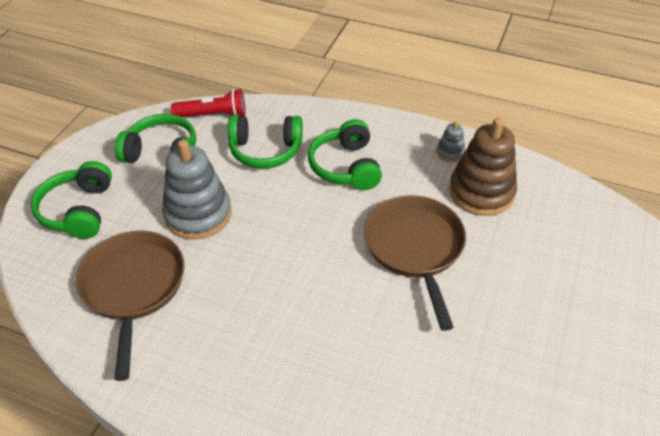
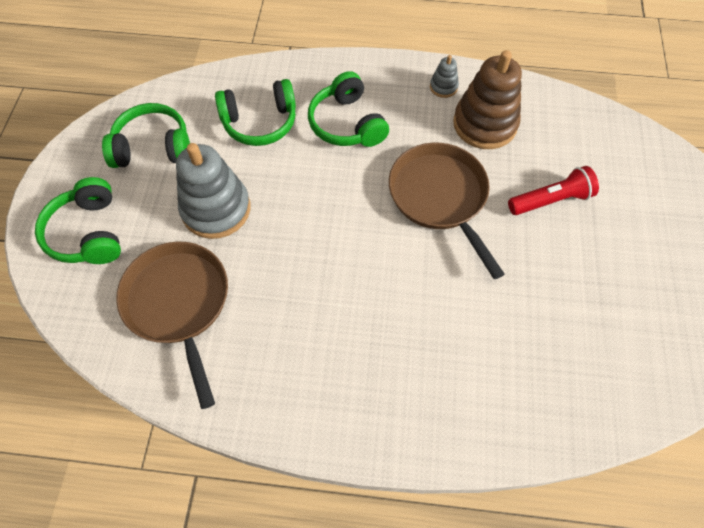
camera: 15 degrees left, 15 degrees up
(213, 115) = (191, 92): red flashlight -> red flashlight (551, 200)

